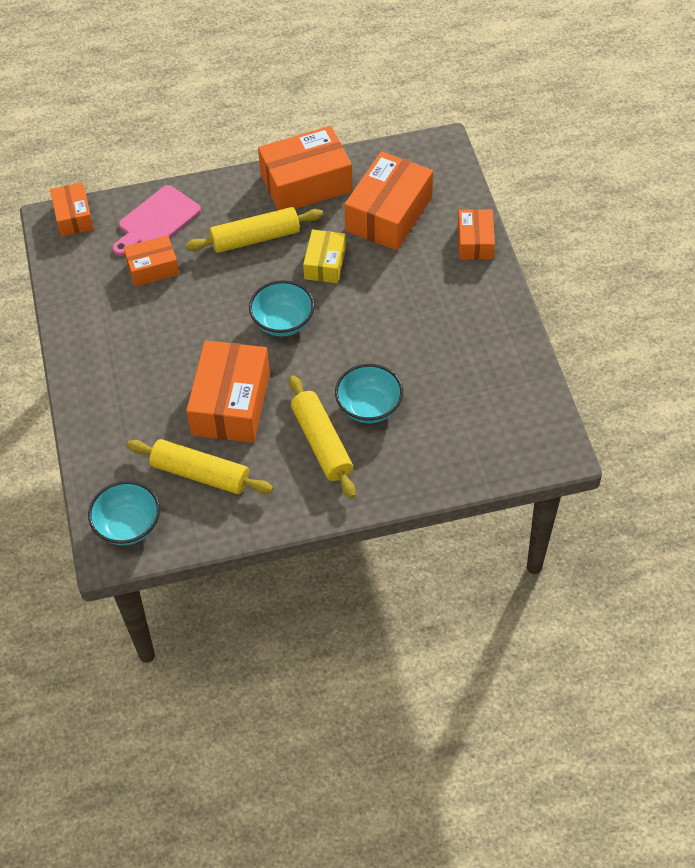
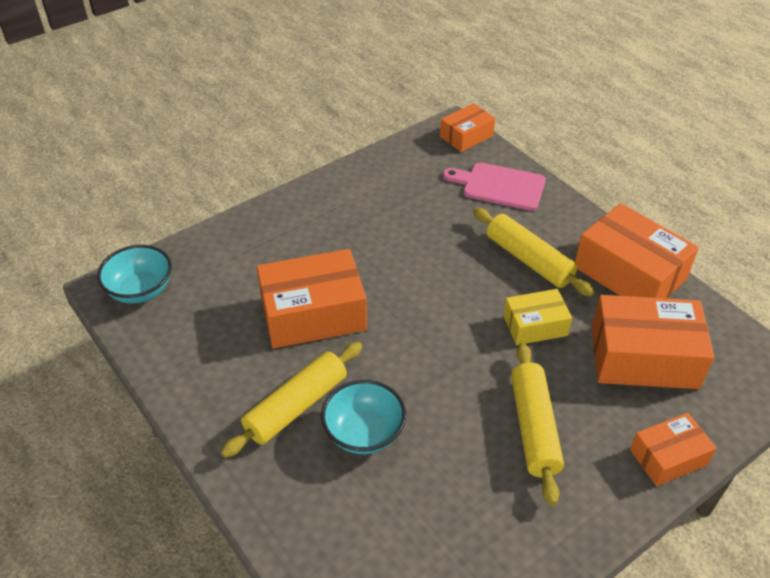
camera: 65 degrees right, 10 degrees down
(153, 268) = (443, 203): orange box -> none
(200, 474) = (218, 321): yellow rolling pin -> yellow rolling pin (533, 428)
(283, 322) = (436, 318): turquoise bowl -> none

